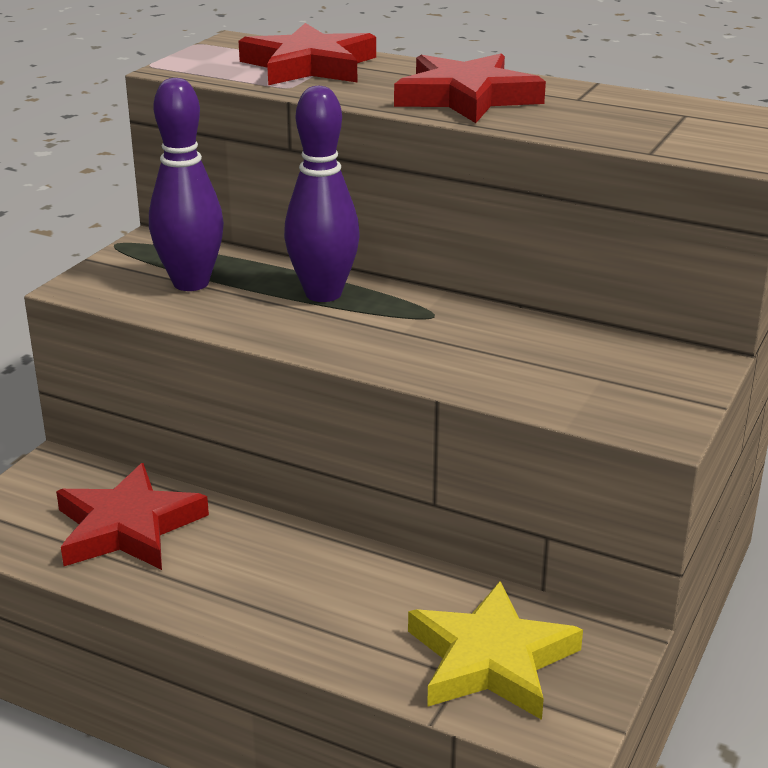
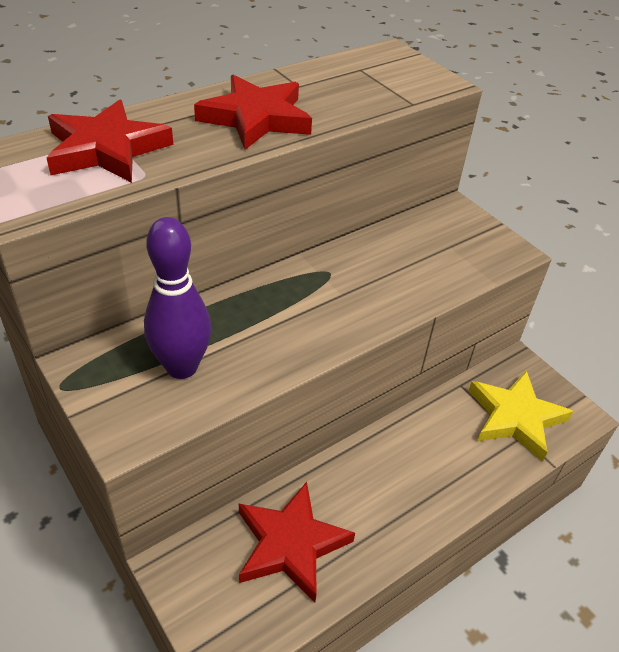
camera: 65 degrees left, 15 degrees up
(323, 294) = (259, 307): purple bowling pin -> none

